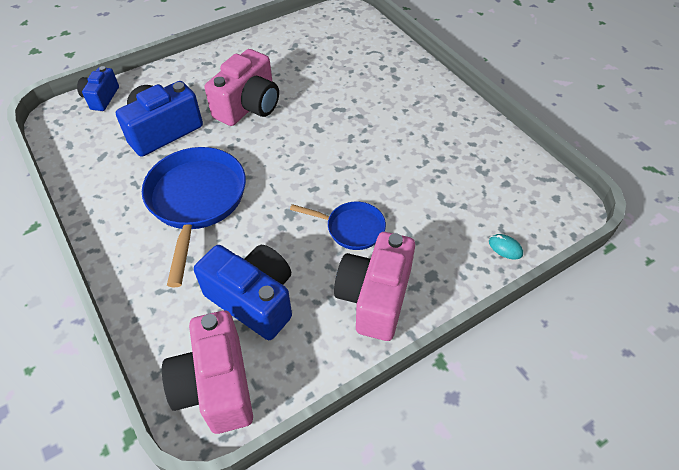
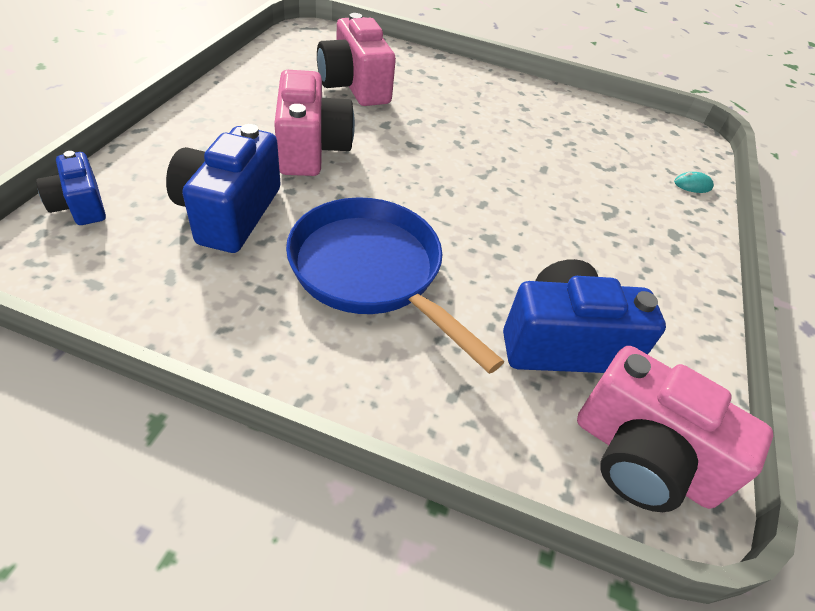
camera: 45 degrees left, 5 degrees down
(351, 228) = (563, 225): blue pan -> none
(375, 297) = (660, 277): pink camera -> pink camera (355, 86)

